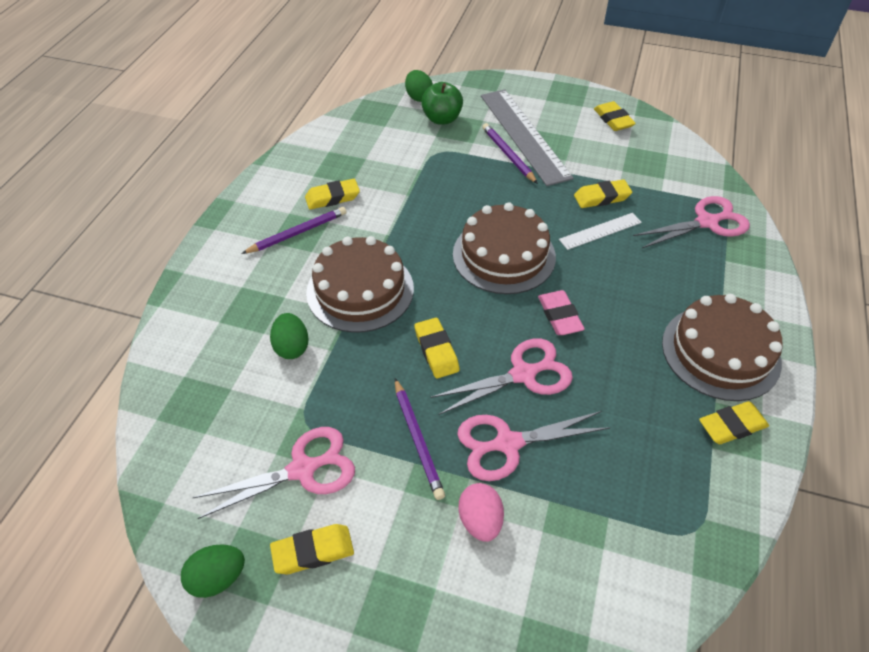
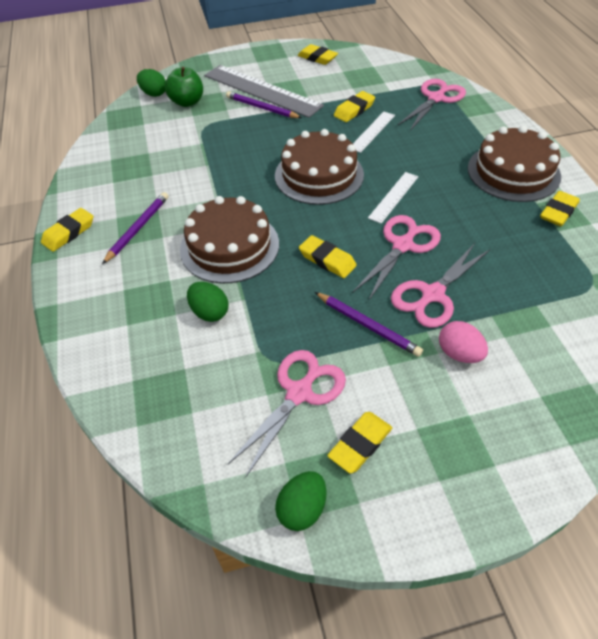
camera: 30 degrees left, 0 degrees up
(332, 198) = (145, 191): yellow eraser -> yellow eraser (69, 233)
(559, 316) = (393, 197): pink eraser -> white ruler

